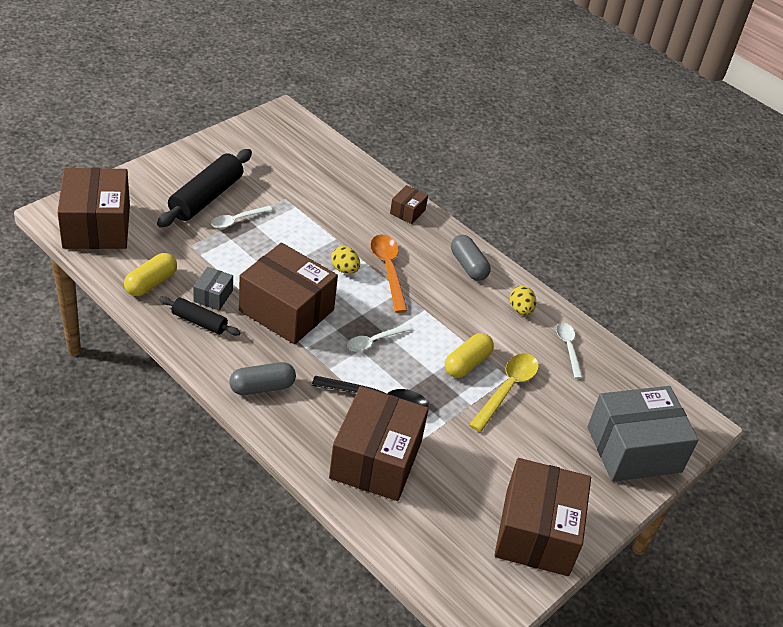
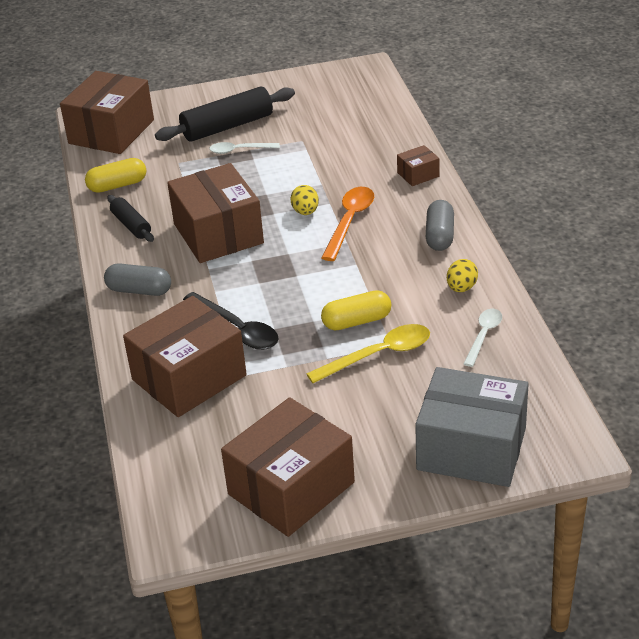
camera: 40 degrees right, 5 degrees down
(213, 296) = (162, 207): grey box -> none
(374, 341) = (278, 279): white spoon -> none

